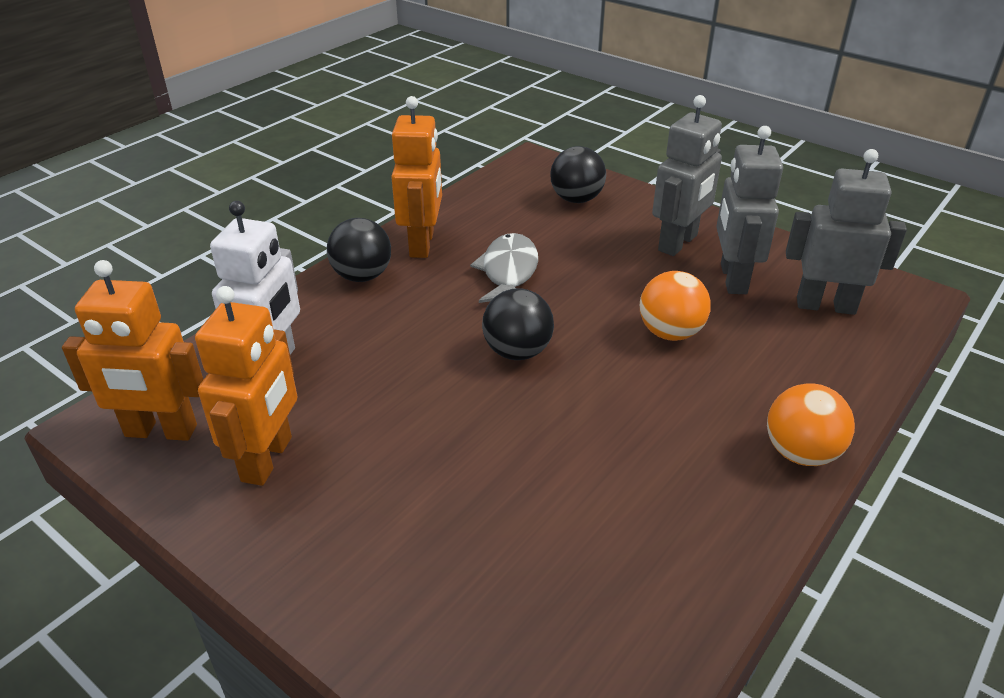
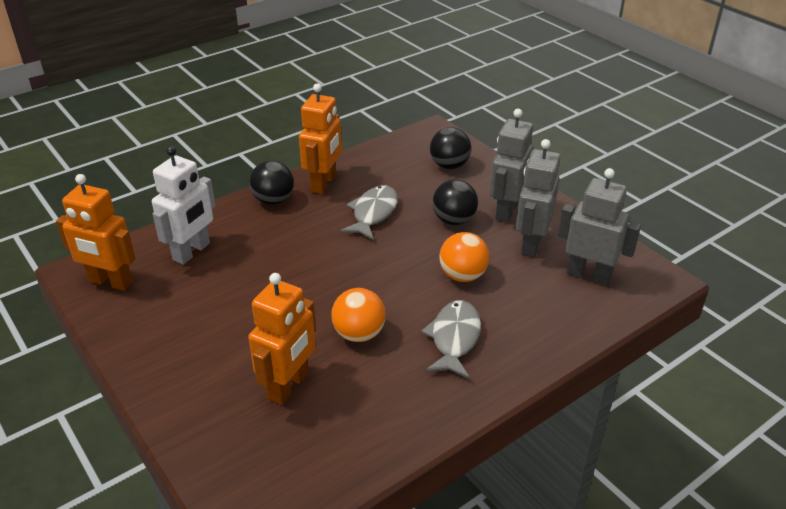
camera: 15 degrees right, 0 degrees up
(268, 459) = (165, 311): orange robot -> orange robot (289, 386)
(517, 352) = (351, 270): black ball -> black ball (454, 220)
(678, 243) = (506, 211): grey robot -> grey robot turned 150 degrees clockwise
(706, 419) = (454, 338): none -> grey fish
(800, 453) = (505, 373): orange ball -> orange ball (359, 334)

